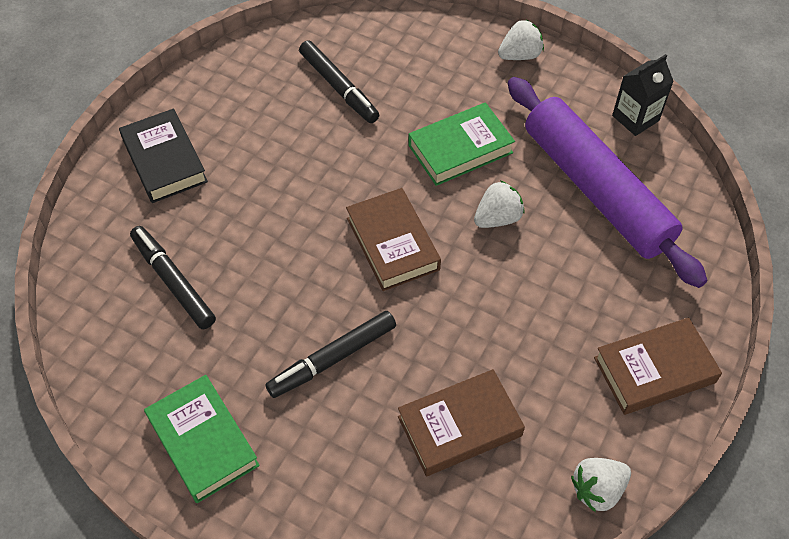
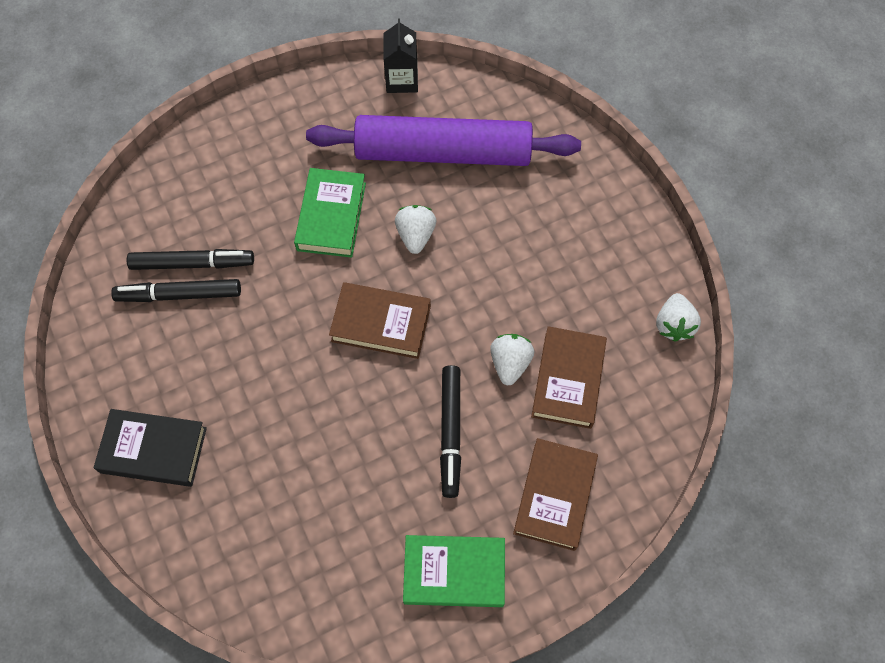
camera: 55 degrees left, 10 degrees up
(173, 281) = (288, 513): black marker -> black marker (179, 294)
(520, 55) = (276, 111): white strawberry -> white strawberry (510, 363)
(654, 370) = (613, 225): brown book -> brown book (555, 496)

